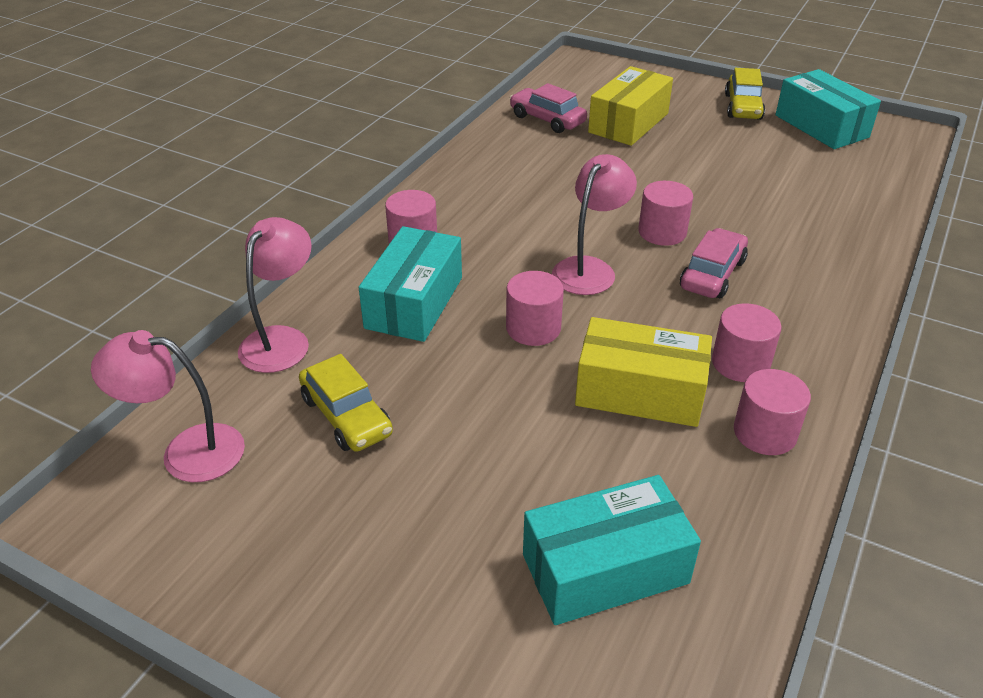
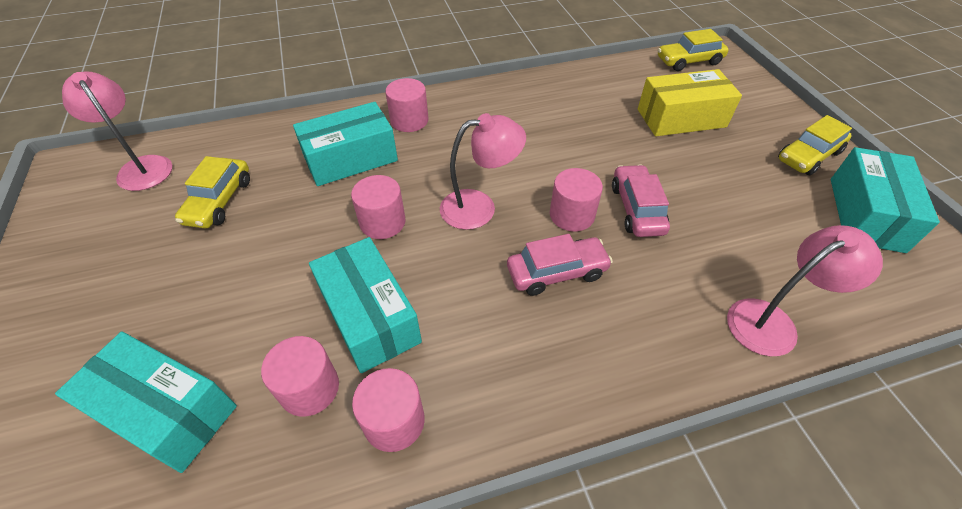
camera: 45 degrees right, 10 degrees up
(282, 340) = (263, 136): pink lamp -> pink lamp (772, 321)
(547, 119) = (622, 85): pink car -> pink car (637, 209)
(568, 77) = (689, 61): none -> yellow car
(640, 392) = (369, 316): yellow box -> turquoise box
(740, 363) = (465, 355): pink cylinder -> pink cylinder (309, 388)

